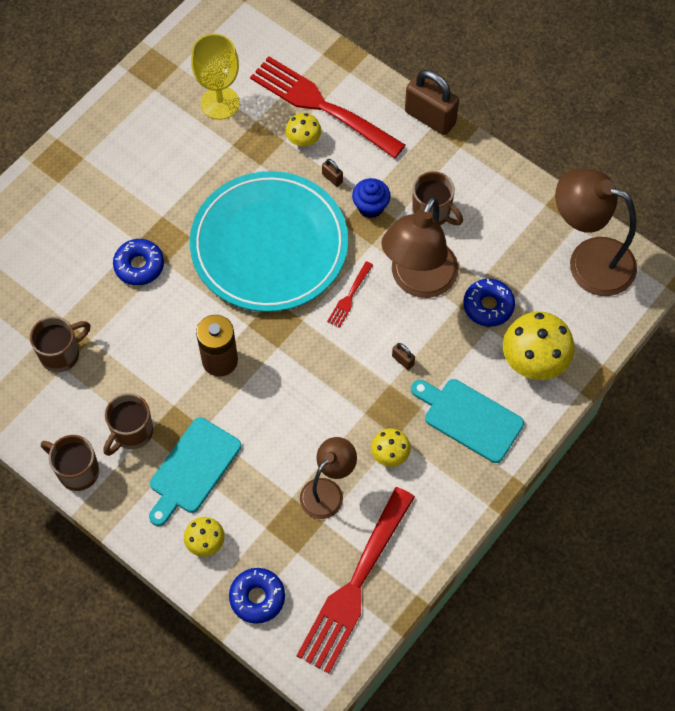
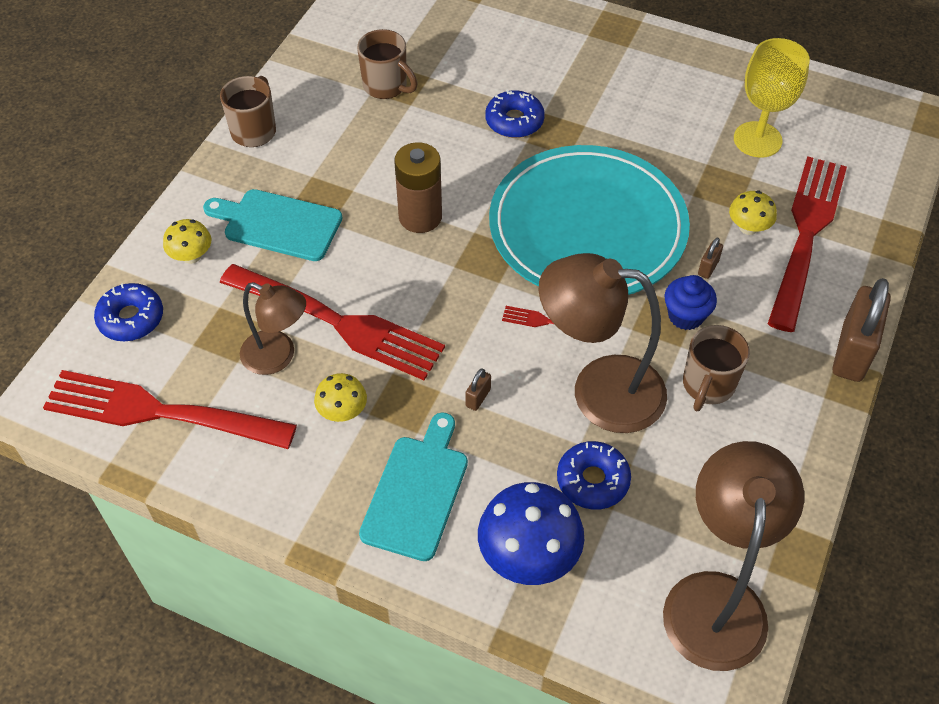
camera: 75 degrees right, 10 degrees down
(131, 432) = (309, 163): brown mug -> none
(307, 443) = (336, 323): none -> red fork
(534, 360) = (528, 555): yellow mushroom -> blue mushroom

